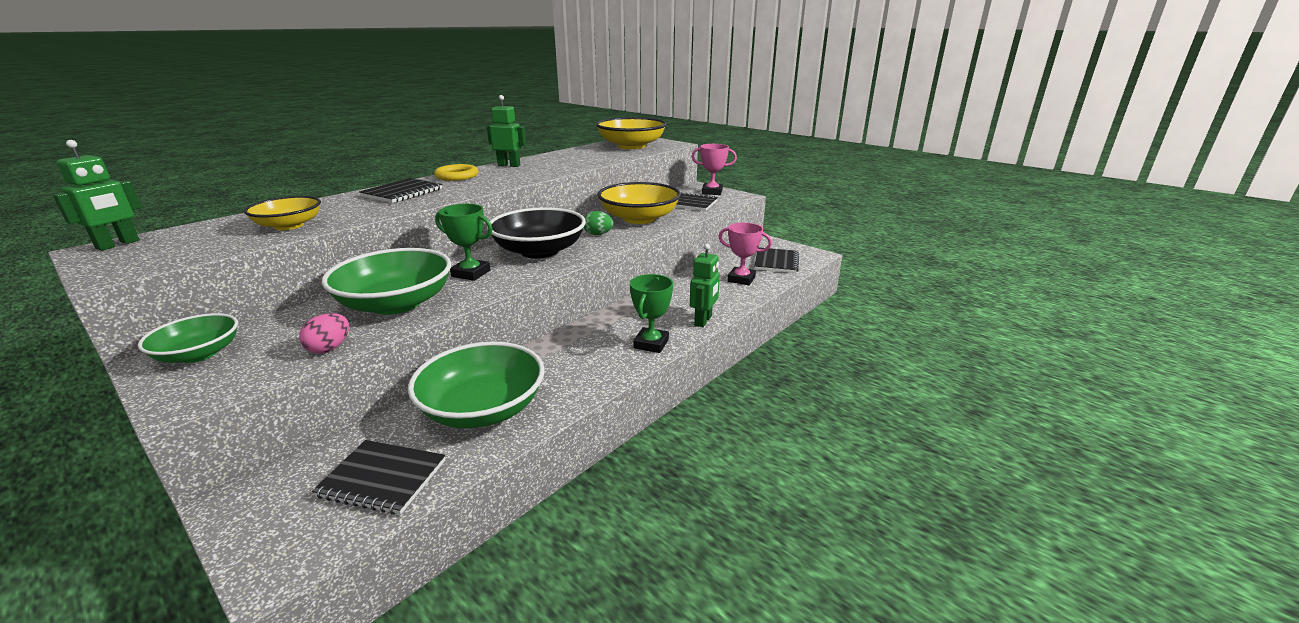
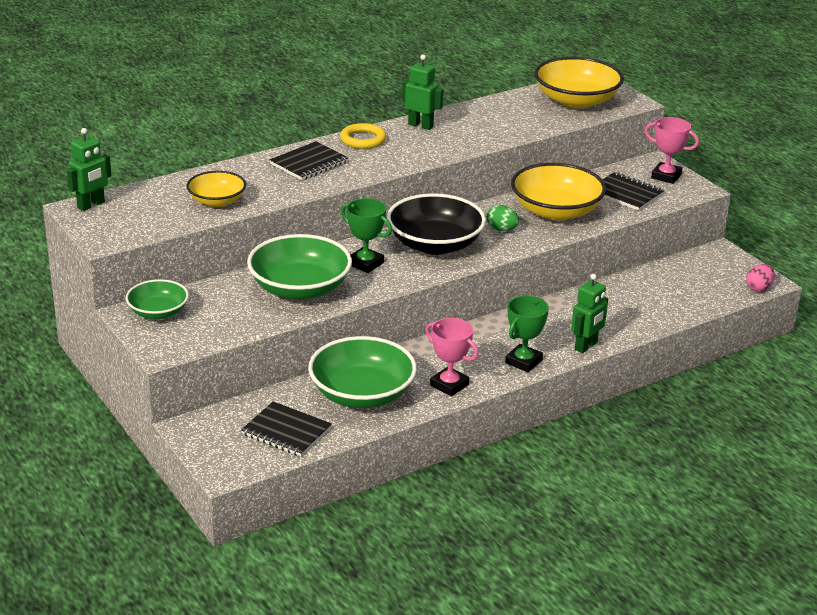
camera: 15 degrees right, 5 degrees up
(329, 348) = (253, 324): pink egg -> pink egg (758, 288)
(741, 279) = (655, 302): pink trophy -> pink trophy (449, 385)
(776, 262) = (711, 285): black notebook -> none

